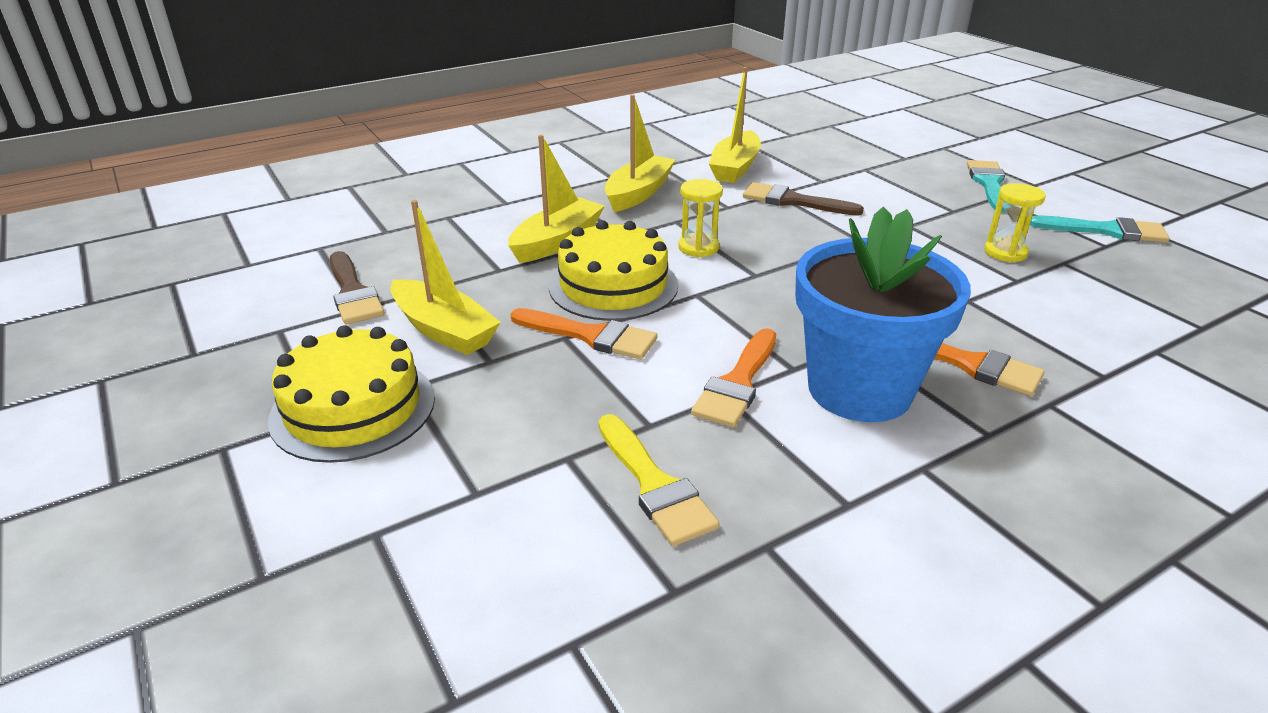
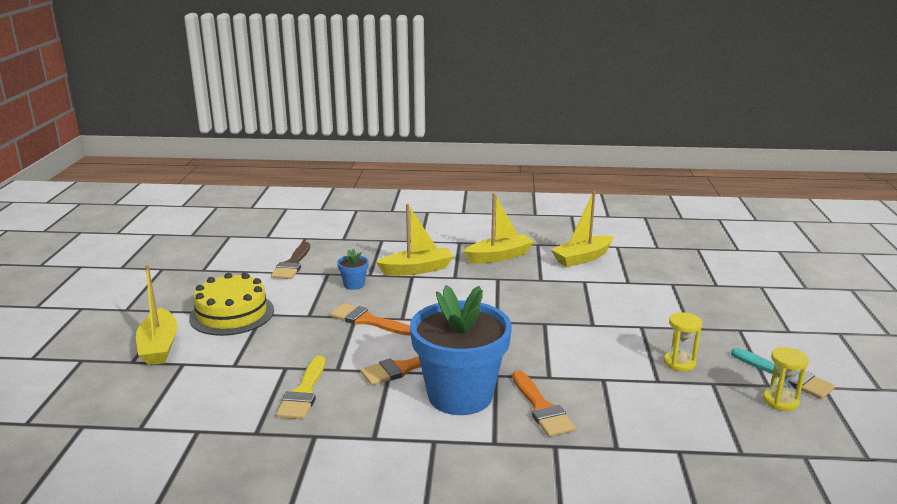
camera: 35 degrees right, 10 degrees down
(444, 330) = (308, 294): yellow boat -> yellow boat (159, 346)
(496, 291) = (354, 285): none -> blue flower pot
(590, 336) = (367, 321): orange brush -> orange brush turned 150 degrees clockwise
(613, 285) = (413, 301): yellow cake -> none
(698, 247) = (487, 297): yellow hourglass -> yellow hourglass (780, 401)
(793, 201) = (587, 289): brown brush -> none
(989, 184) = (750, 319): turquoise brush -> none

